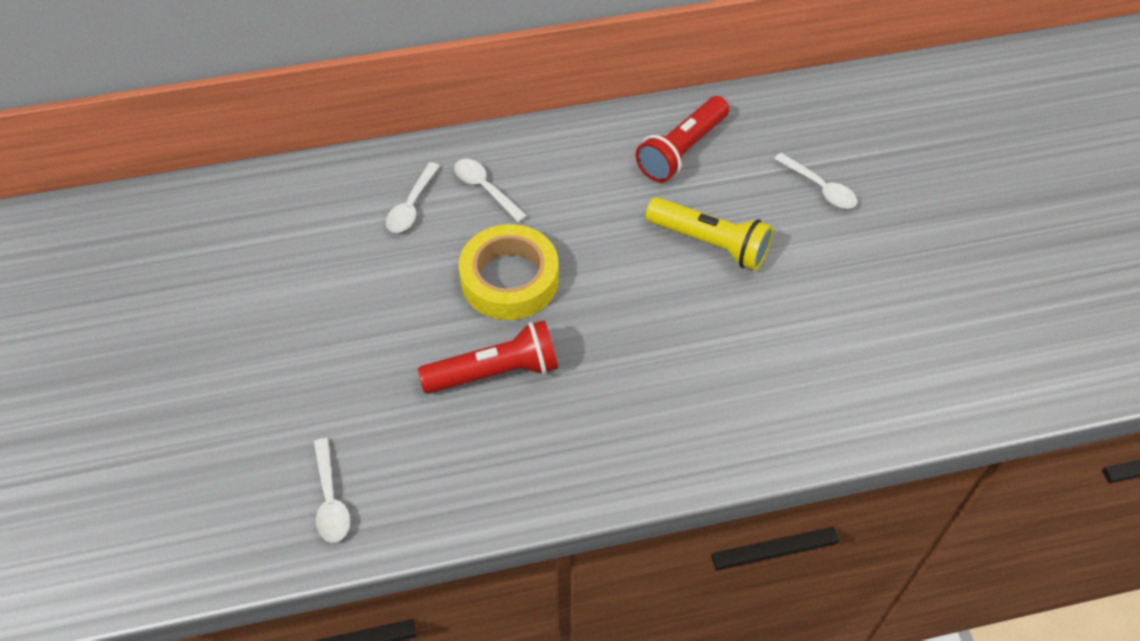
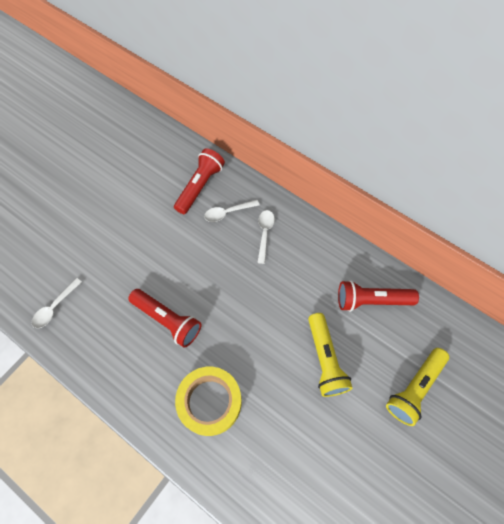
camera: 50 degrees right, 10 degrees up
(336, 209) = (200, 186): none -> red flashlight
(509, 279) = (223, 285): yellow tape -> yellow tape (209, 402)
(820, 188) = (414, 388): white spoon -> yellow flashlight

